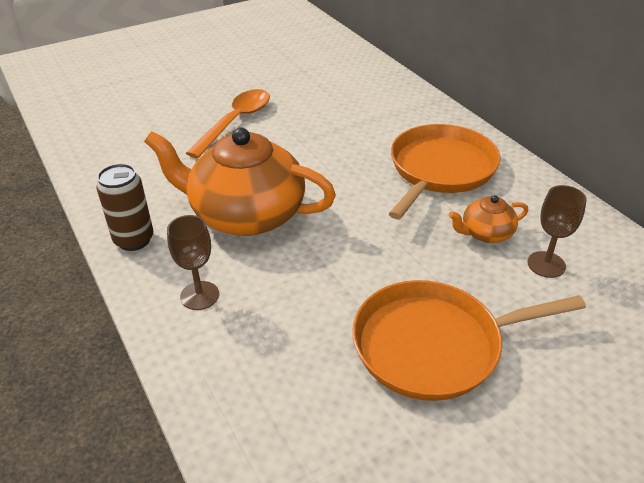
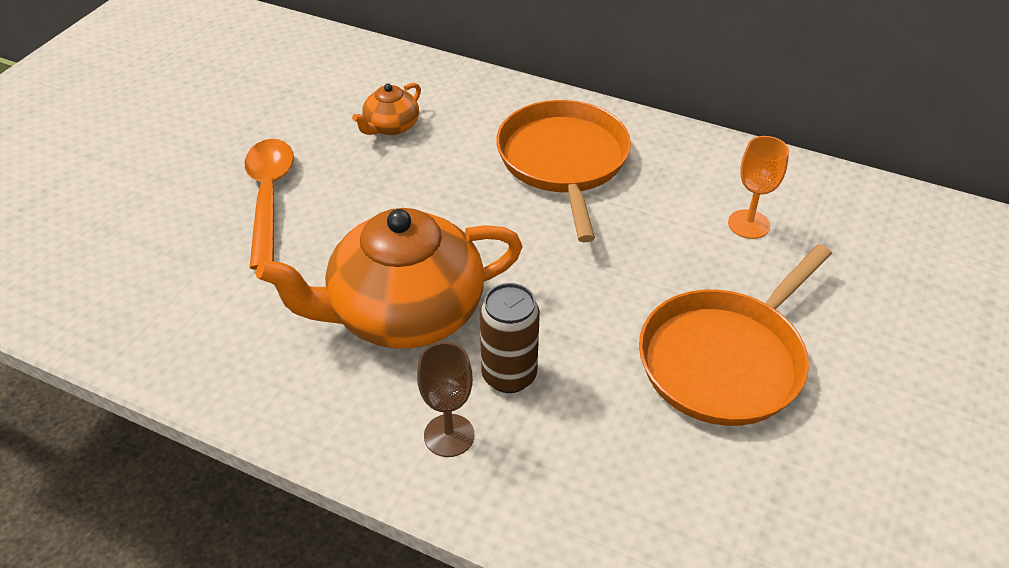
camera: 35 degrees left, 5 degrees up
(134, 240) = (299, 411): brown can -> brown can (509, 375)
(485, 233) = (669, 216): orange teapot -> orange teapot (391, 126)
(546, 264) = (748, 224): brown goblet -> orange goblet

